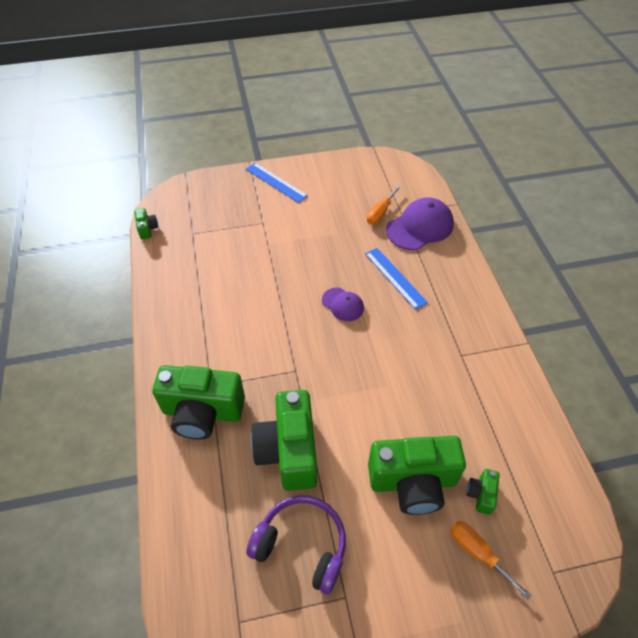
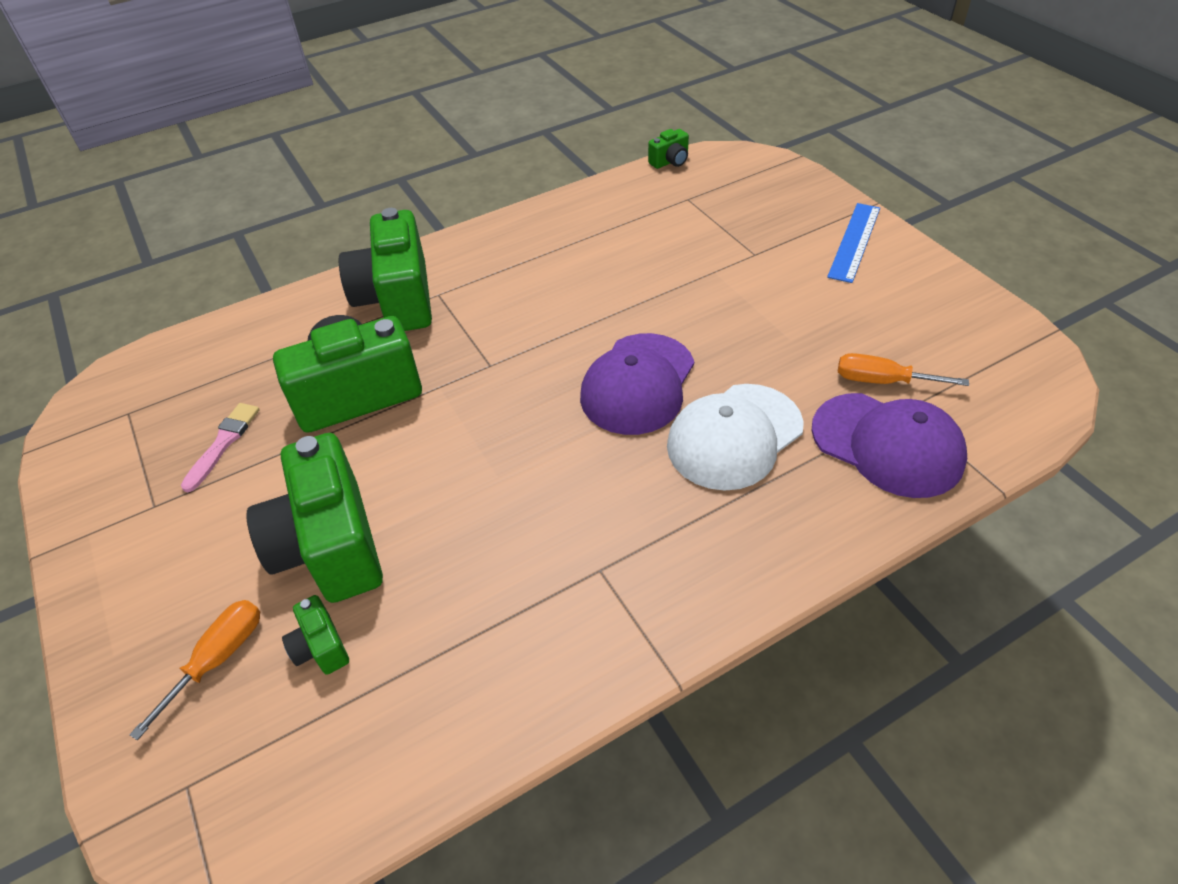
camera: 75 degrees right, 5 degrees down
(302, 545) = (223, 443): purple headphones -> pink brush
(343, 304) = (638, 384): purple cap -> purple cap, size x1.77
(395, 277) = (734, 436): blue ruler -> white cap
(481, 494) = (321, 647): green camera -> green camera turned 120 degrees counterclockwise

